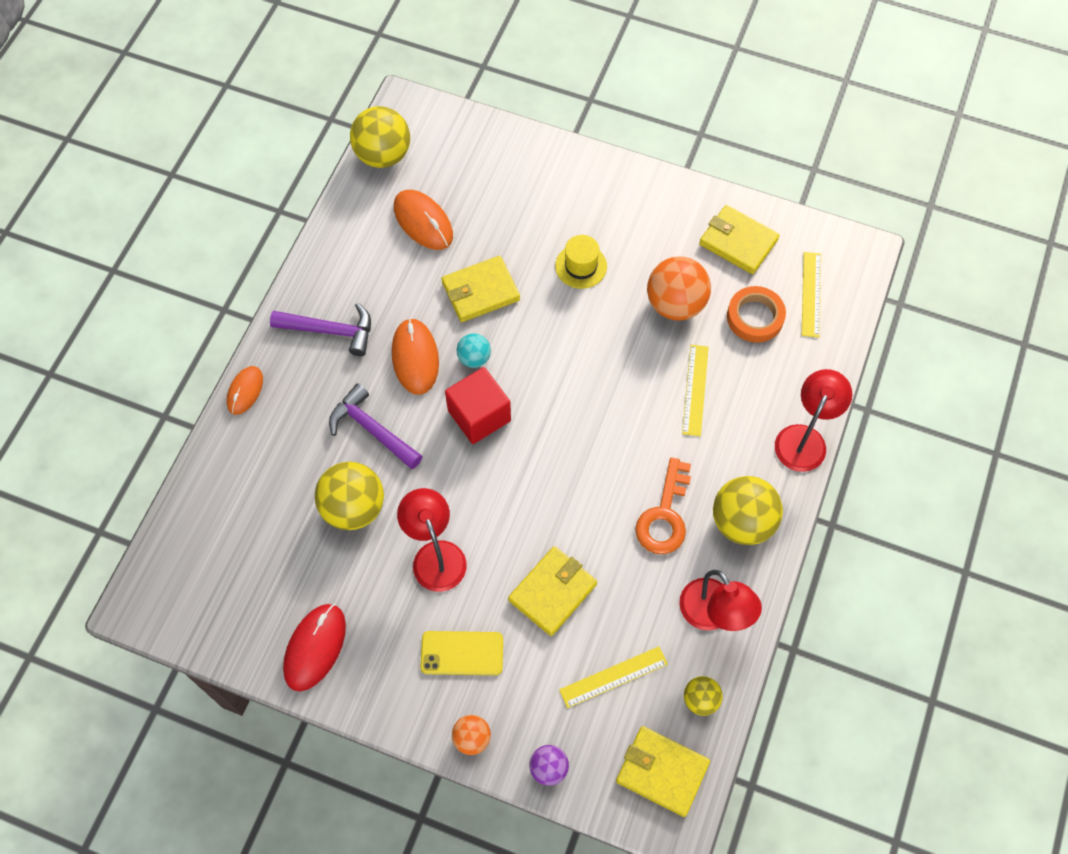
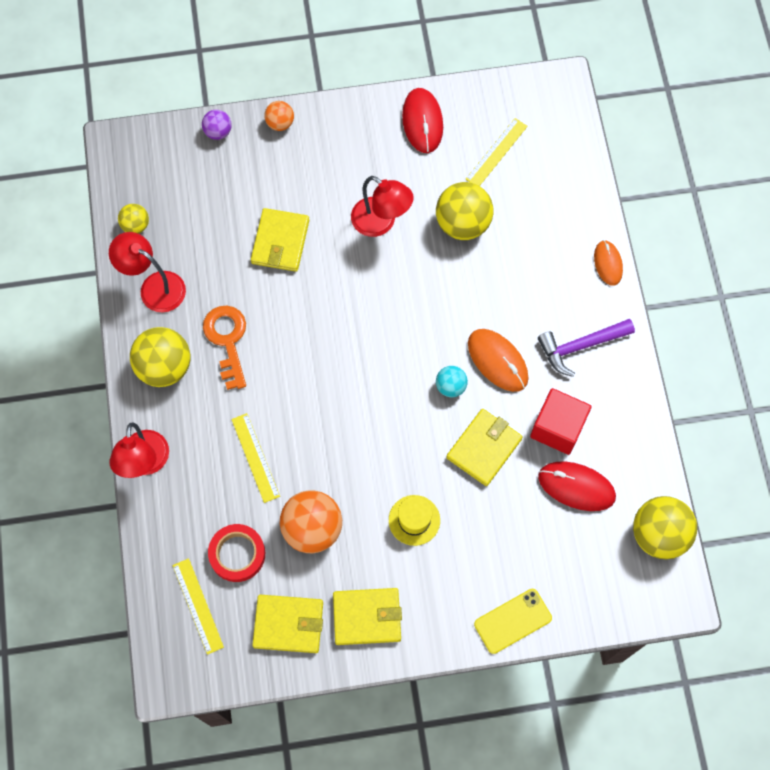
camera: 150 degrees right, 5 degrees up
(372, 429) = (490, 287): purple hammer -> none
(423, 222) = (576, 487): orange mouse -> red mouse
(462, 653) = (320, 170): yellow phone -> yellow phone (512, 621)
(479, 415) = (416, 341): red cube -> red cube (557, 428)
(613, 676) = (205, 209): yellow ruler -> yellow ruler (496, 152)
(662, 771) = (140, 168): yellow wallet -> yellow wallet (367, 617)
(755, 317) = (237, 554): orange tape -> red tape

